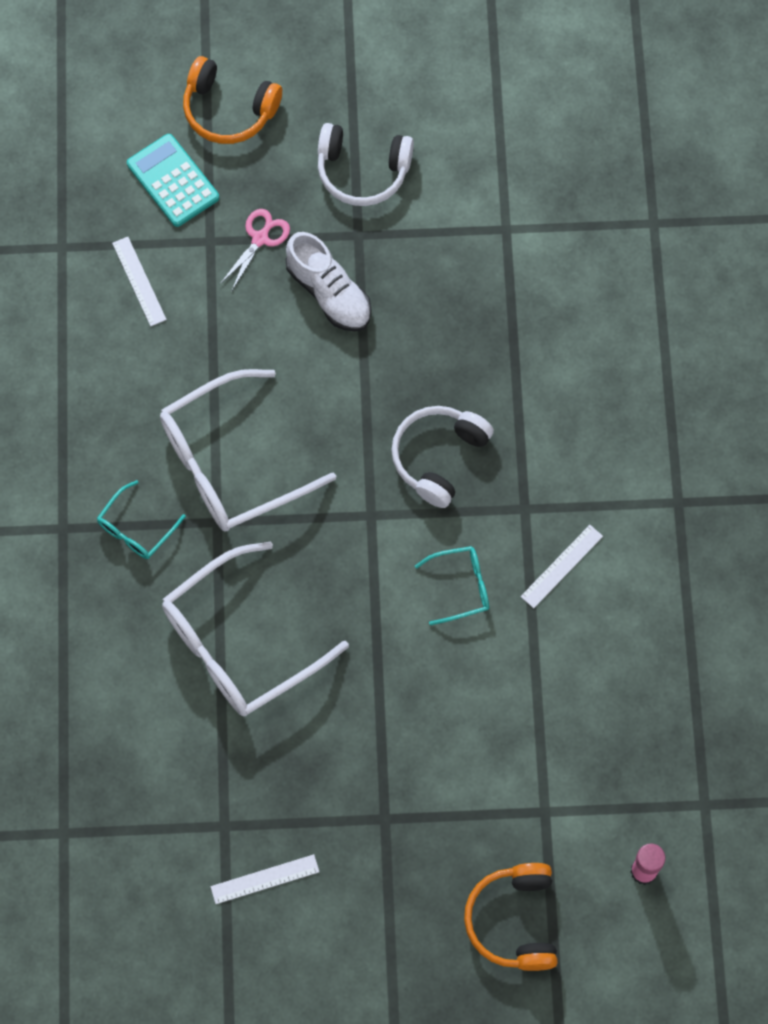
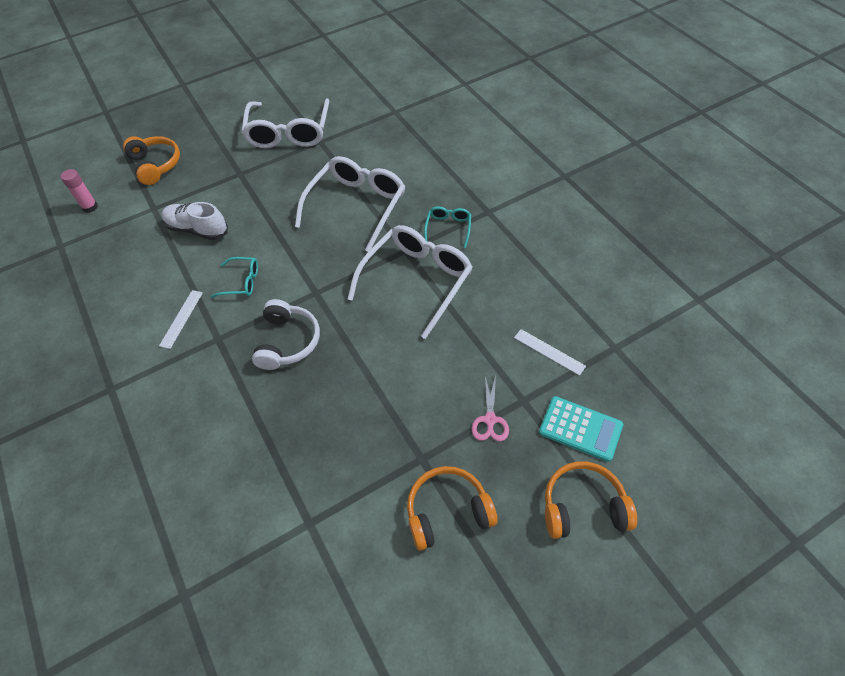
camera: 155 degrees right, 15 degrees down
(265, 879) = (289, 133): white ruler -> white glasses
(329, 293) = (418, 407): white shoe -> white shoe (197, 229)
(362, 171) = (447, 511): white headphones -> orange headphones
(461, 586) = (242, 282): turquoise glasses -> turquoise glasses turned 135 degrees counterclockwise

